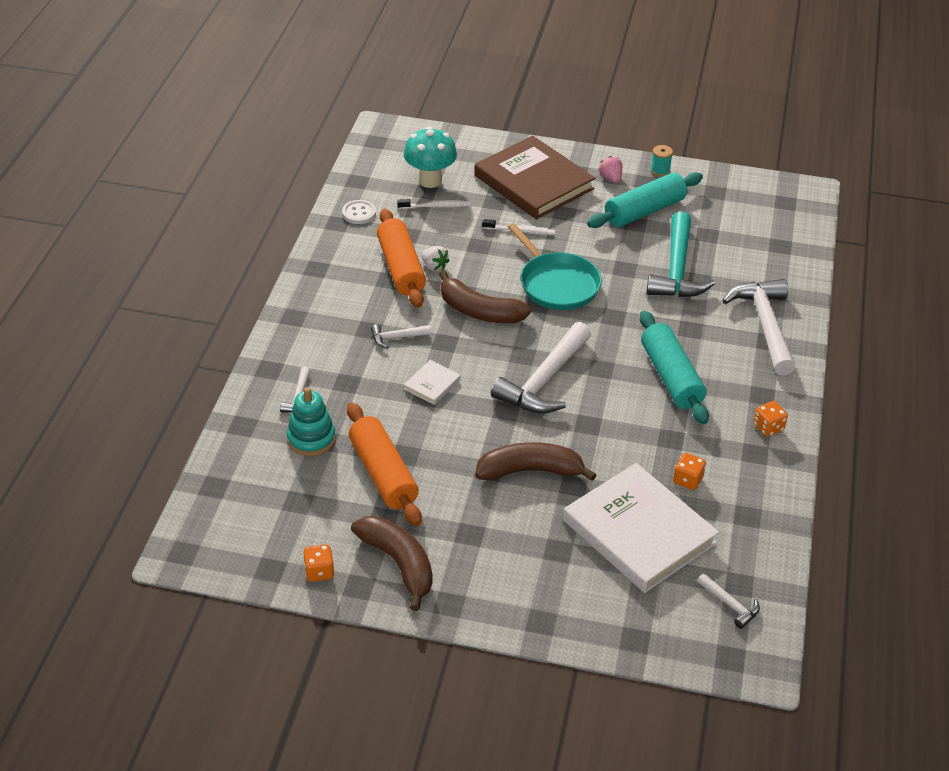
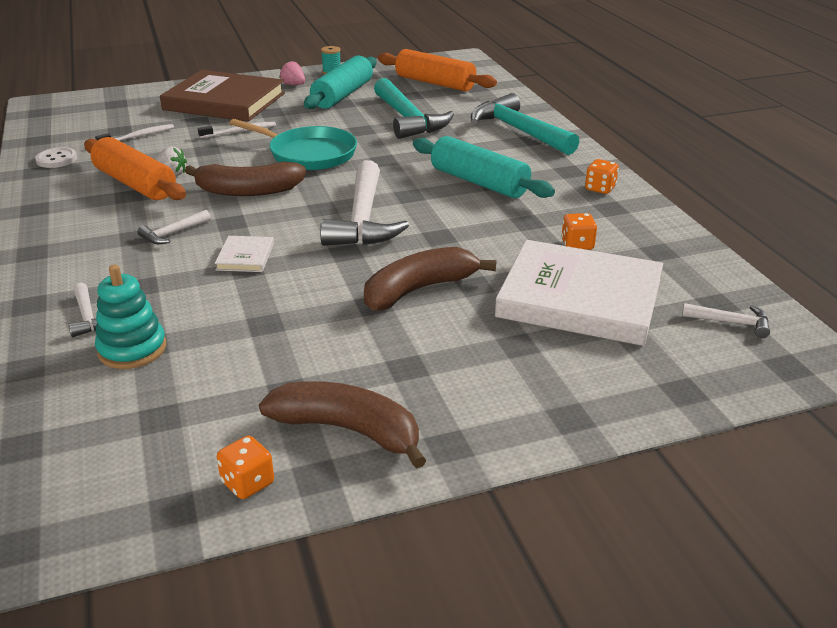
camera: 30 degrees left, 10 degrees down
(383, 473) = (252, 350): orange rolling pin -> orange rolling pin (435, 83)
(430, 180) = (118, 122): turquoise mushroom -> none
(765, 325) = (518, 131): white hammer -> turquoise hammer

